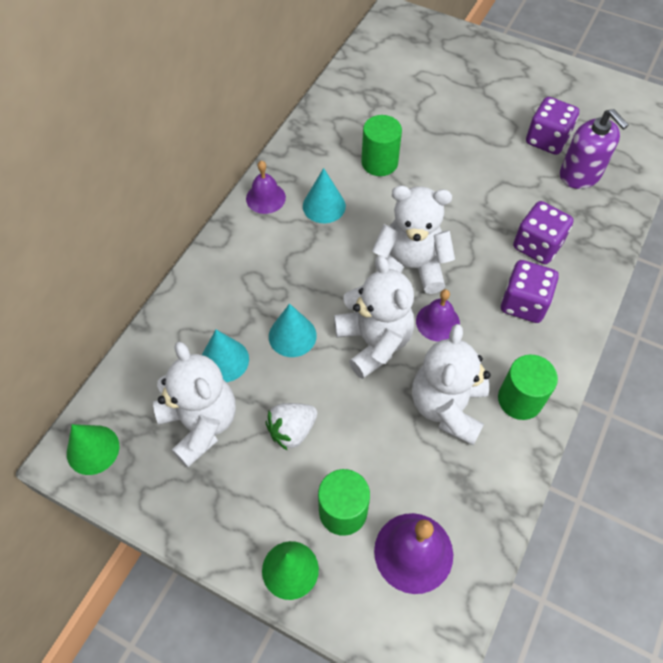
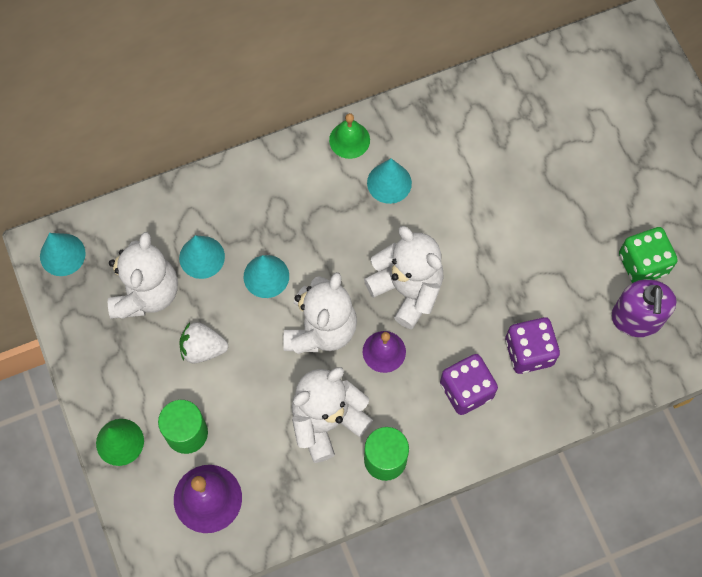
camera: 40 degrees right, 10 degrees up
(93, 449) = (62, 254): green cone -> turquoise cone
(265, 198) = (349, 140): purple bell -> green bell
(379, 162) = (472, 176): green cylinder -> none
(547, 140) = (643, 264): purple dice -> green dice

